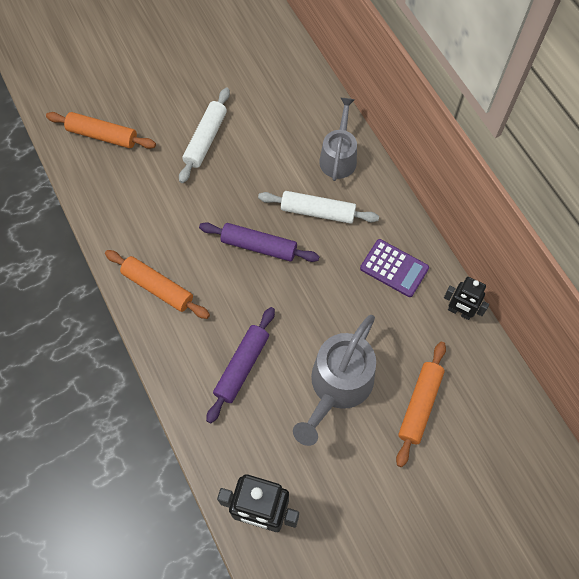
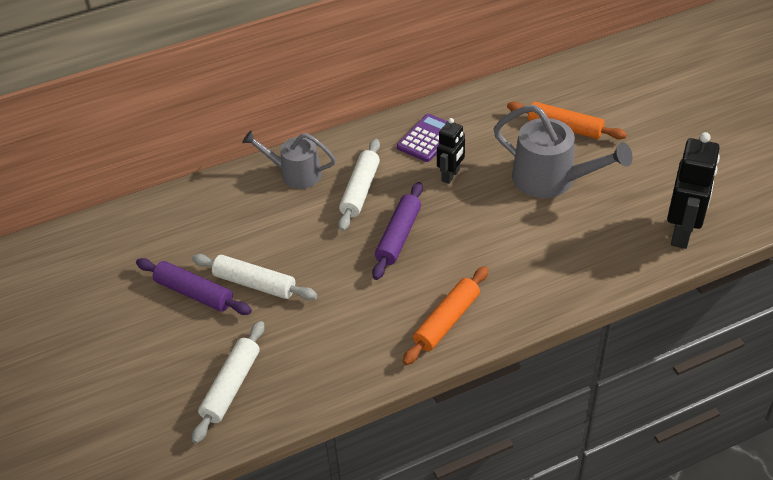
camera: 85 degrees left, 20 degrees down
(102, 135) = (231, 386): orange rolling pin -> white rolling pin
(242, 366) = (536, 248): purple rolling pin -> purple rolling pin (194, 293)
(459, 312) = (473, 99): black robot -> black robot (451, 175)

